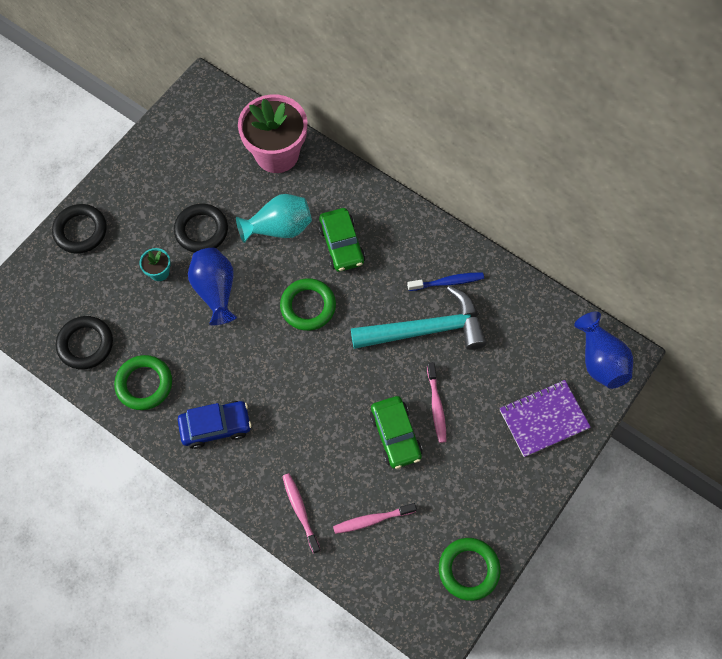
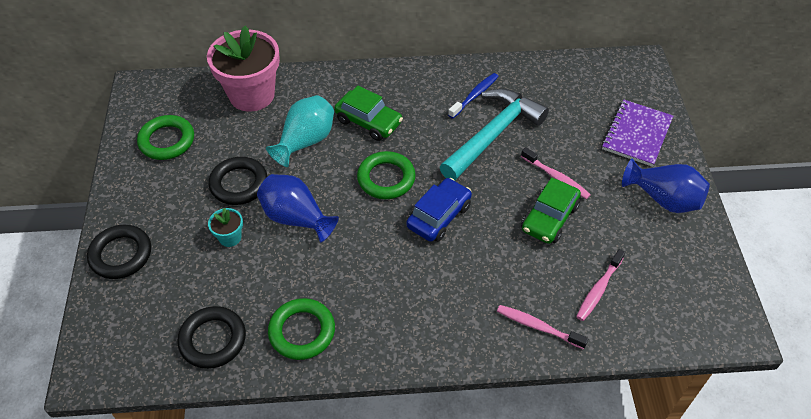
camera: 40 degrees left, 15 degrees down
(216, 426) = (401, 317): blue car -> blue car (439, 216)
(395, 435) = (549, 218): green car -> green car turned 90 degrees clockwise
(468, 569) = (703, 268): green ring -> green ring (167, 141)
(600, 360) = (629, 75): blue vase -> blue vase (663, 199)

